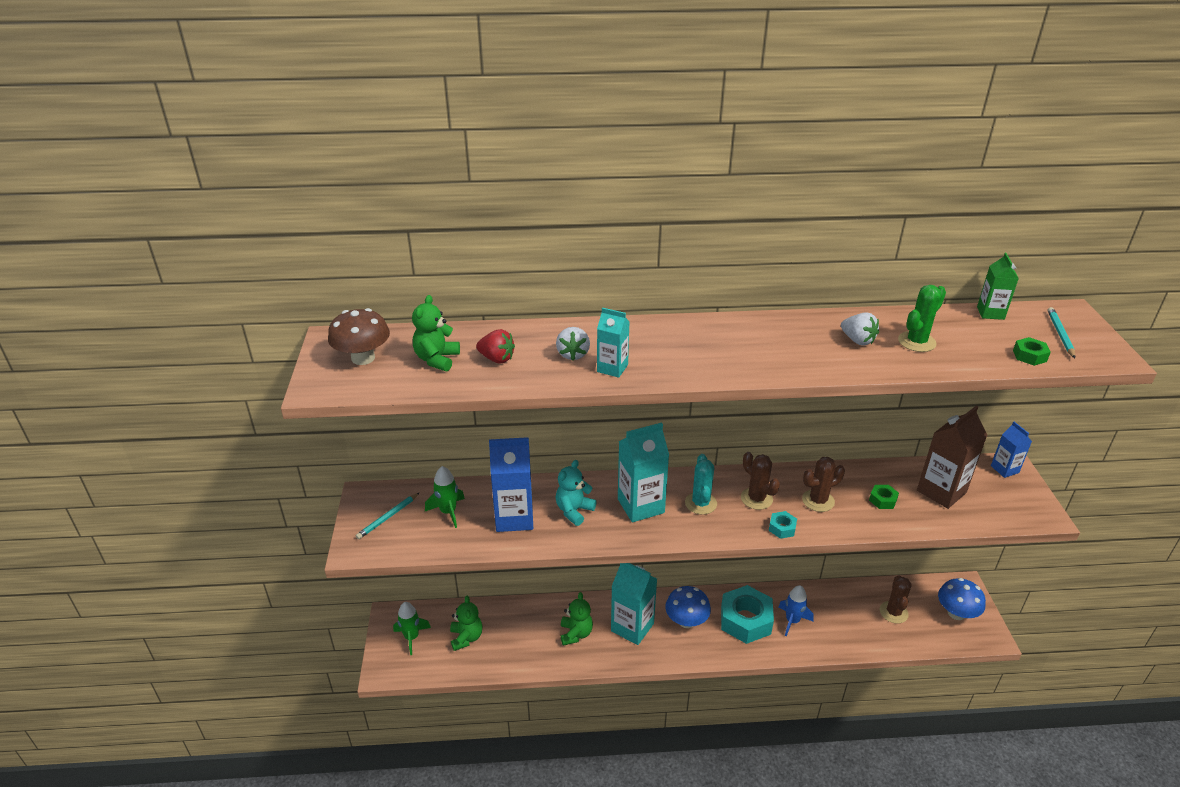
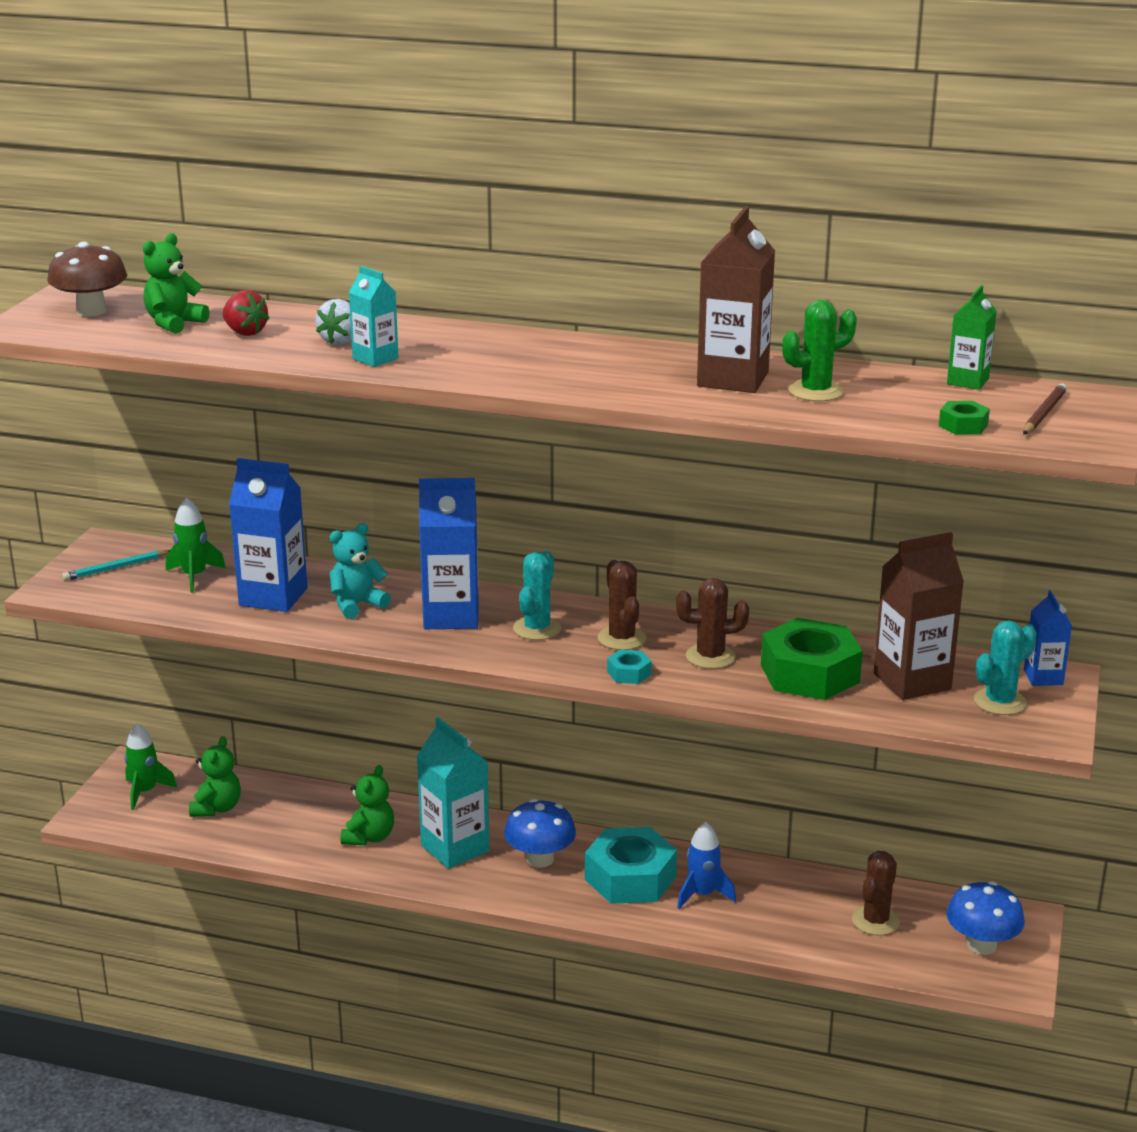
camera: 20 degrees right, 10 degrees down
(640, 506) = (451, 616): turquoise carton -> blue carton
(857, 340) = (732, 379): white strawberry -> brown carton
(882, 500) = (809, 674): green nut -> green nut, size x2.28
(998, 495) = (1000, 702): none -> turquoise cactus
(1060, 334) = (1043, 413): turquoise pencil -> brown pencil

